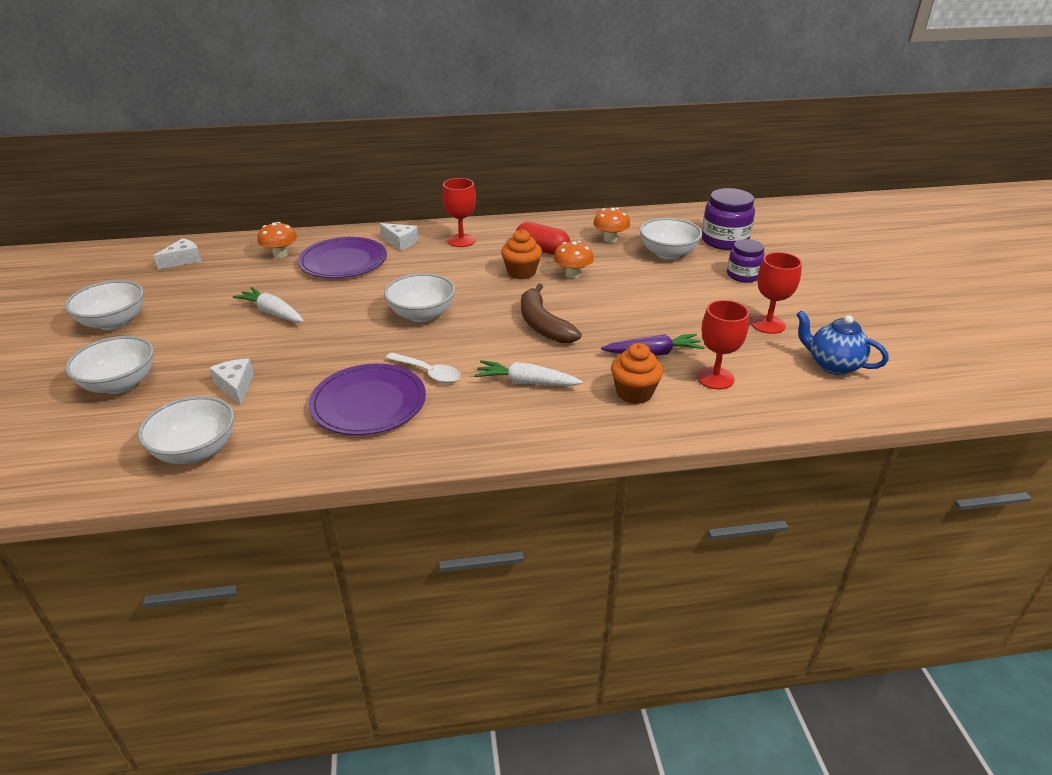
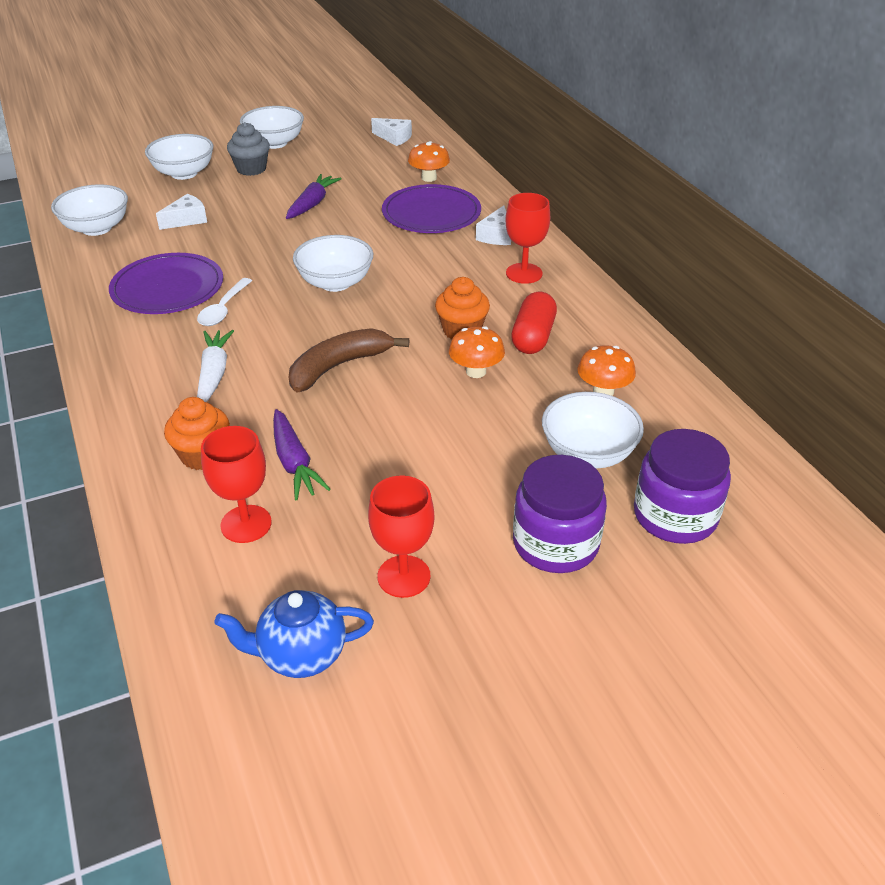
camera: 75 degrees right, 5 degrees up
(160, 340) = (251, 169): none -> grey cupcake
(272, 313) = (312, 204): white carrot -> purple carrot
(743, 275) = (555, 543): purple jar -> purple jar, size x1.54
(832, 365) = (301, 655): blue teapot -> blue teapot turned 120 degrees counterclockwise

